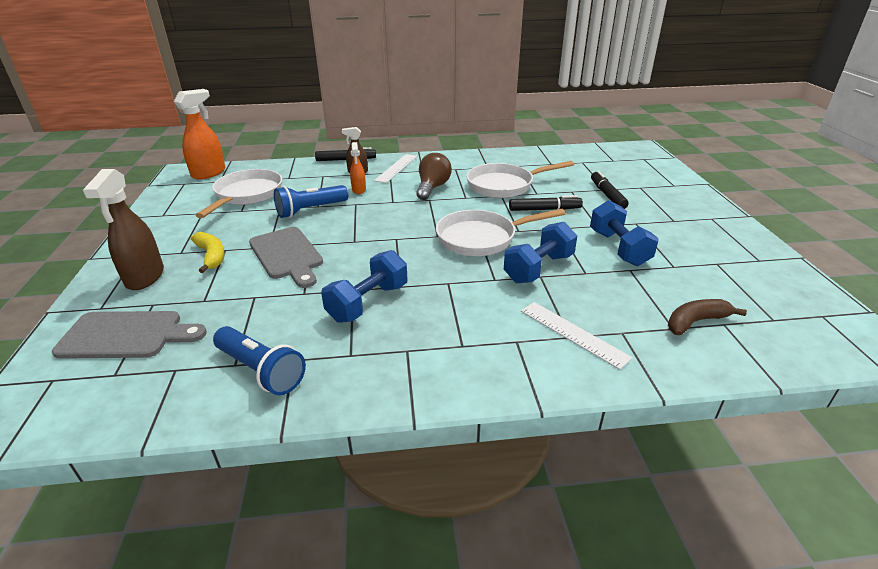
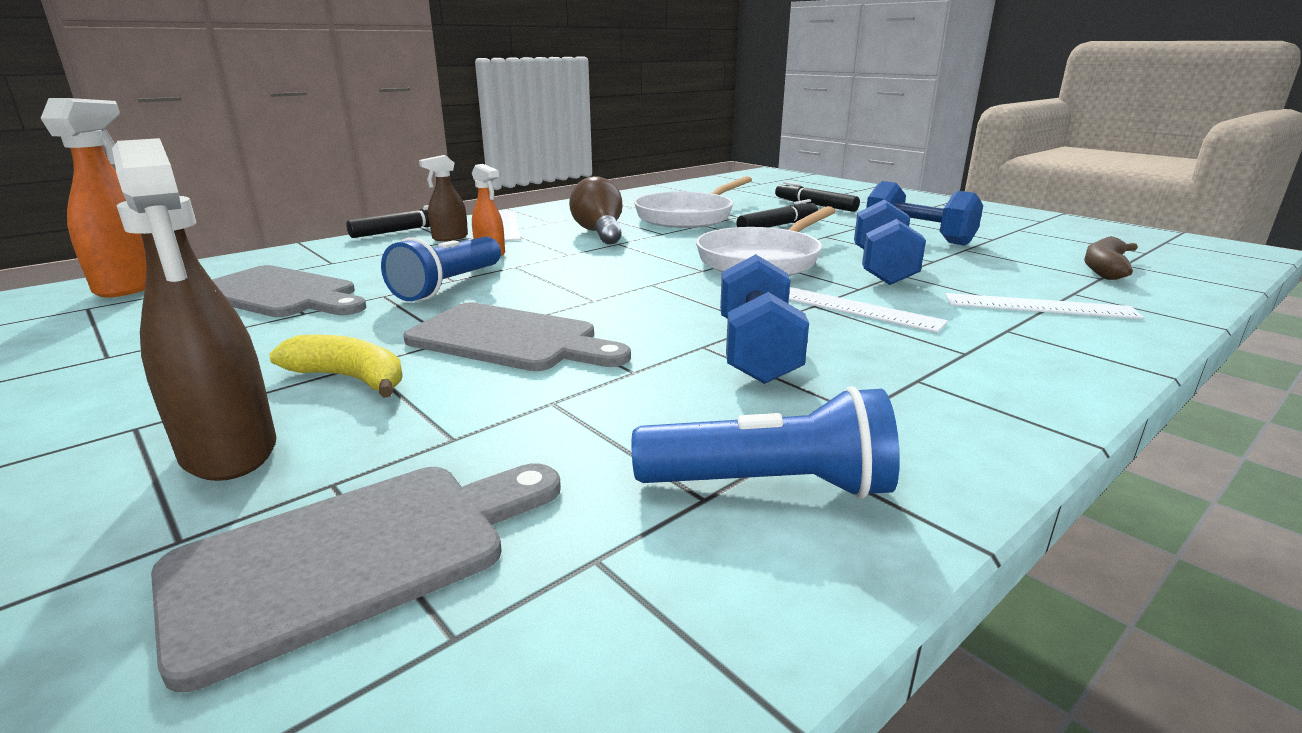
camera: 35 degrees left, 10 degrees down
(247, 195) = (280, 294): white pan -> grey cutting board
(462, 293) = (852, 308): none -> white ruler

